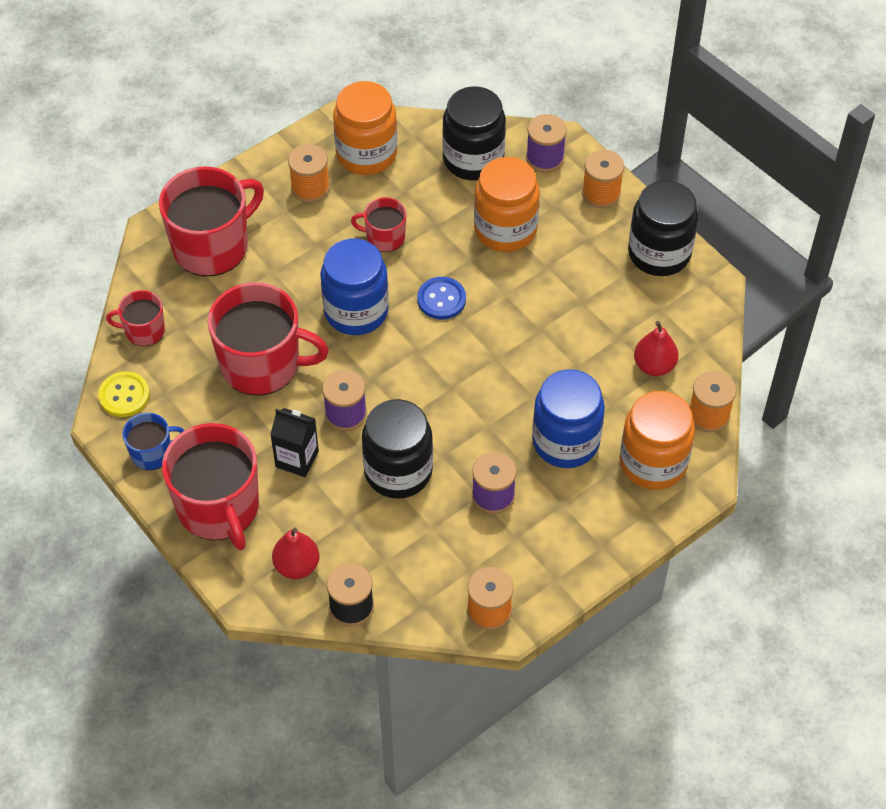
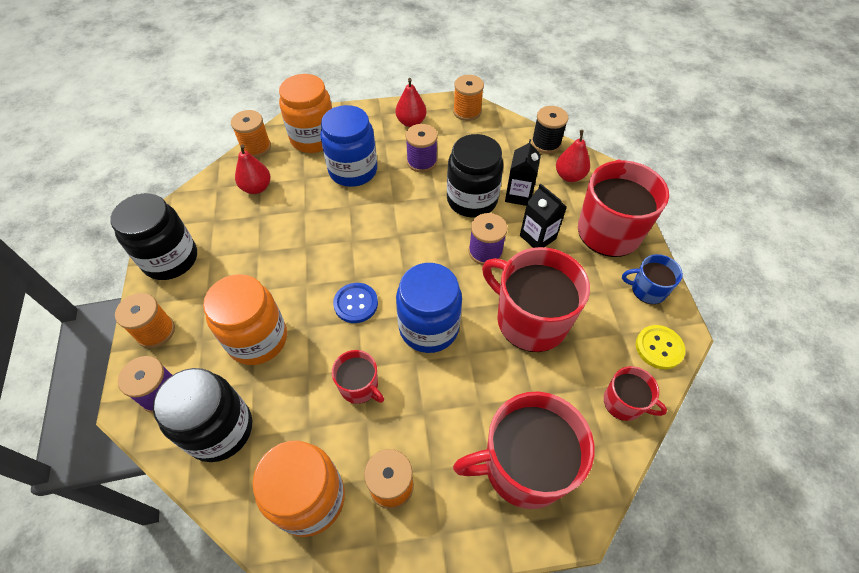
camera: 150 degrees left, 0 degrees up
(346, 505) = (518, 195): none -> black carton
(551, 552) = (411, 122): none -> red pear

